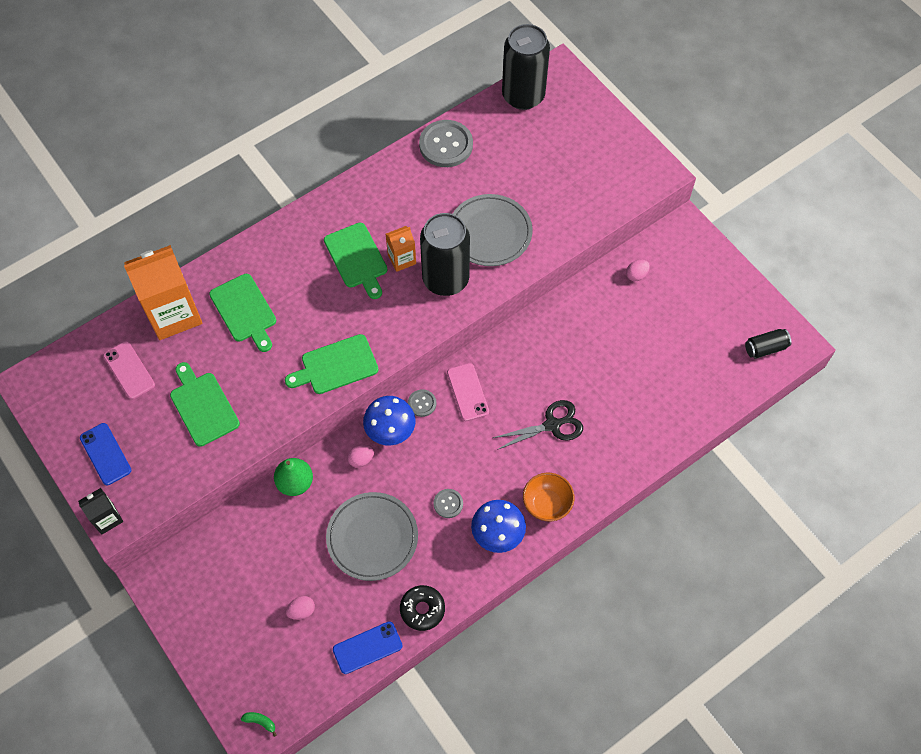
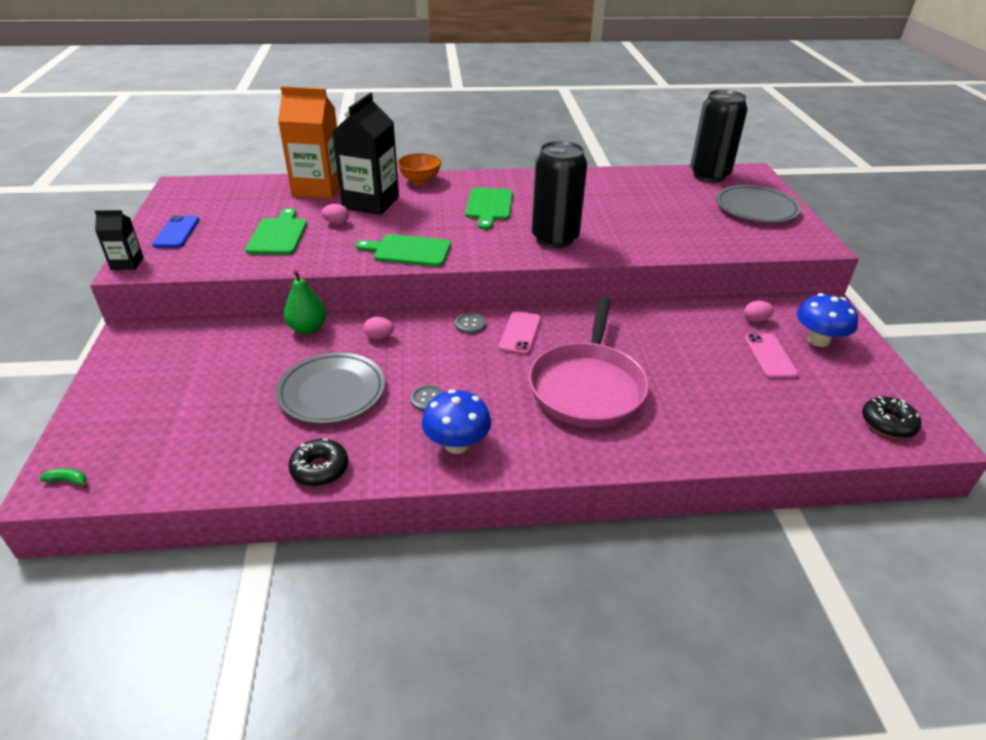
camera: 30 degrees right, 25 degrees down
(129, 370) = (251, 201): pink phone -> pink phone (770, 356)
(244, 311) = (371, 203): green cutting board -> black carton
(260, 722) = (68, 480): green banana -> green banana turned 45 degrees counterclockwise
(301, 611) = (210, 414): pink egg -> pink egg (336, 223)
(367, 647) = (233, 473): blue phone -> none
(390, 430) = (424, 329): blue mushroom -> blue mushroom (818, 340)
(402, 259) = (526, 217): orange carton -> none
(446, 145) = (620, 178): grey button -> none
(490, 233) = (619, 227): grey plate -> grey plate (756, 208)
(547, 504) = (531, 444): orange bowl -> orange bowl (420, 180)
(552, 425) = (587, 387): black scissors -> pink pan
(765, 348) = (888, 423): black can -> black donut

